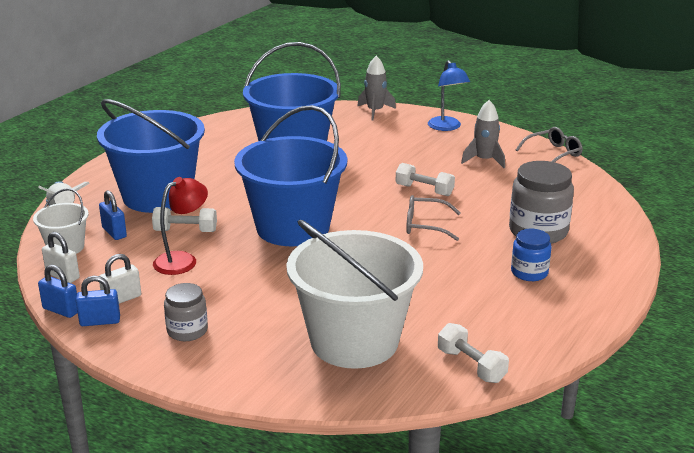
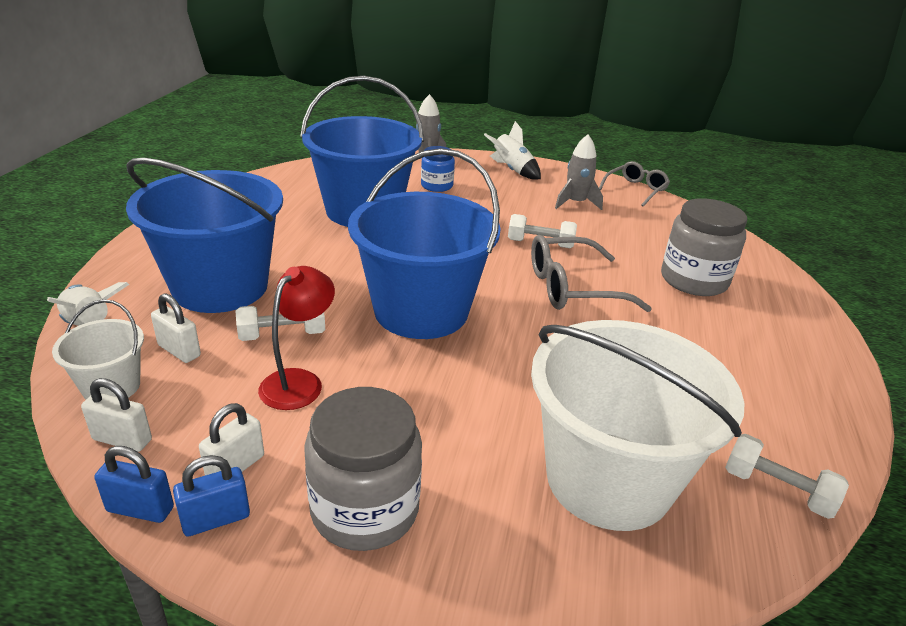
camera: 20 degrees left, 5 degrees up
(114, 232) = (179, 351): blue padlock -> white padlock
(187, 331) = (365, 509): grey jar -> grey jar, size x1.70
(425, 225) = (572, 288): grey glasses -> grey glasses, size x1.52
(447, 127) = (512, 170): blue lamp -> white rocket
(529, 272) = (728, 335): blue jar -> blue jar (437, 186)

